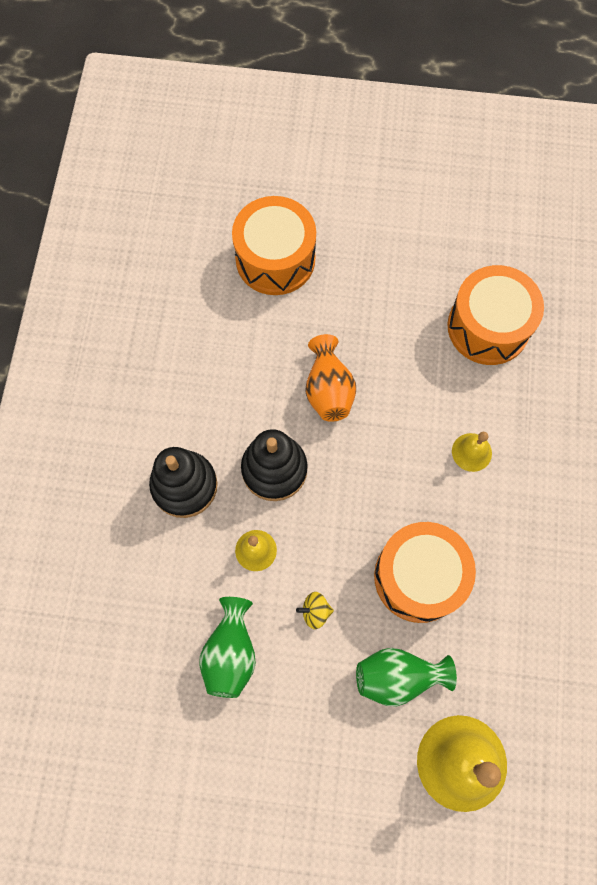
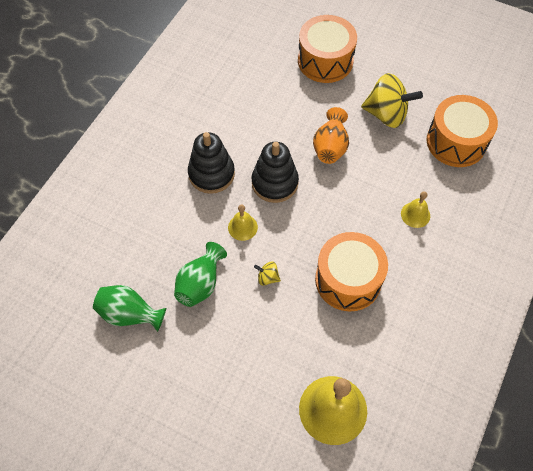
camera: 20 degrees right, 10 degrees down
(385, 315) = (386, 114): none -> yellow spinning top
(398, 676) = (309, 338): green vase -> green vase (130, 314)

